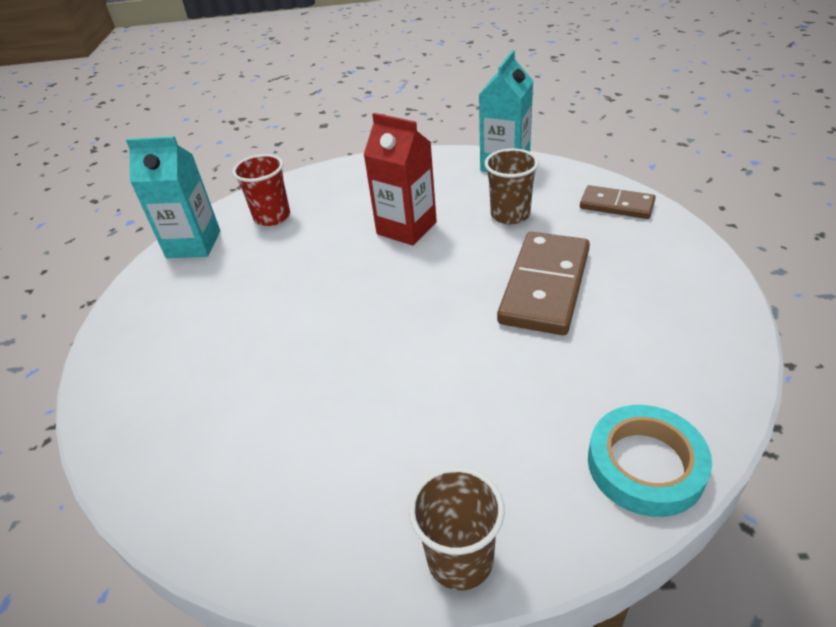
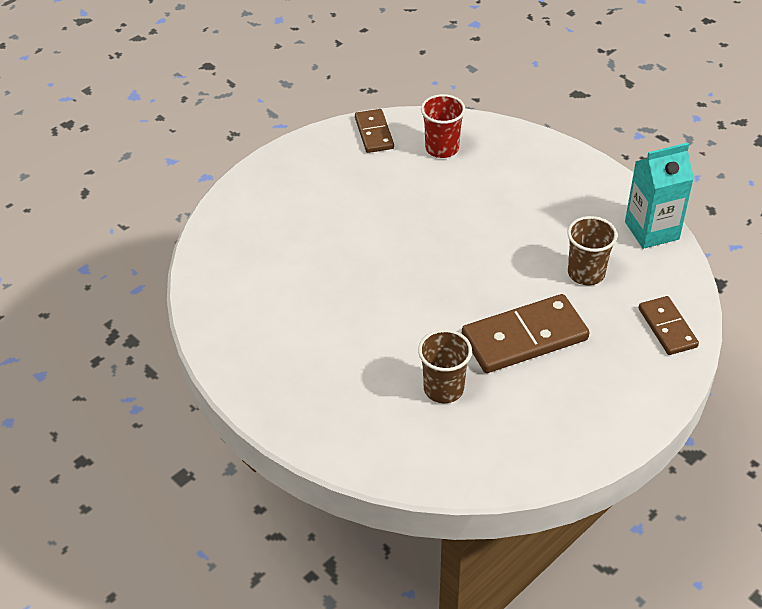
camera: 45 degrees right, 5 degrees up
(193, 244) = (374, 133): turquoise carton -> brown domino
(406, 228) = (507, 227): red carton -> none
(460, 559) = (284, 416): brown cup -> brown cup (443, 389)
(645, 465) = (416, 462): turquoise tape -> none

